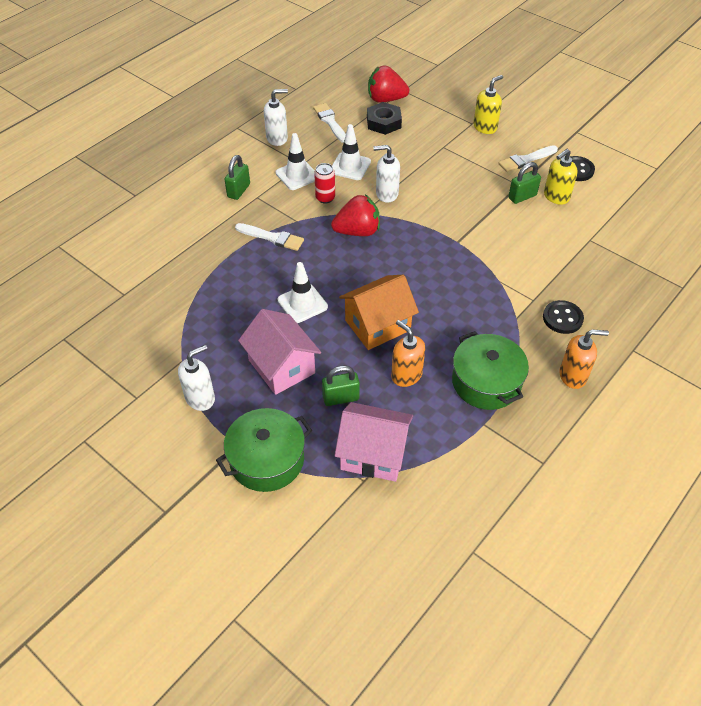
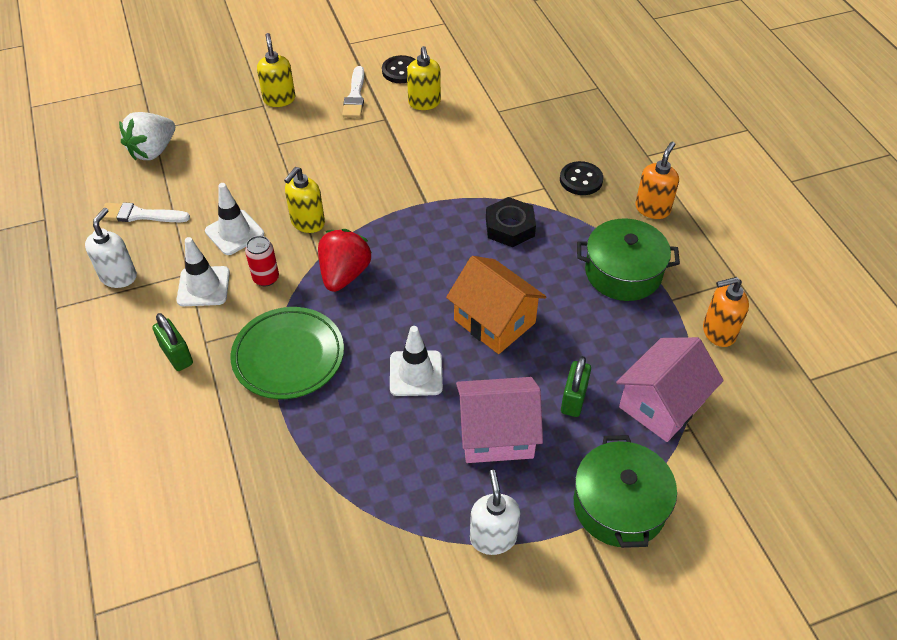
camera: 60 degrees left, 0 degrees up
(272, 237) = (288, 356): white brush -> green plate
(377, 325) = (494, 321): orange house -> orange house turned 45 degrees counterclockwise
(383, 122) = (190, 171): black nut -> black nut (510, 227)
(385, 99) = (153, 151): red strawberry -> white strawberry
(386, 194) = (307, 223): white soap dispenser -> yellow soap dispenser
(406, 375) = (577, 329): orange soap dispenser -> orange soap dispenser (718, 332)
(522, 196) = (404, 125): green padlock -> none

